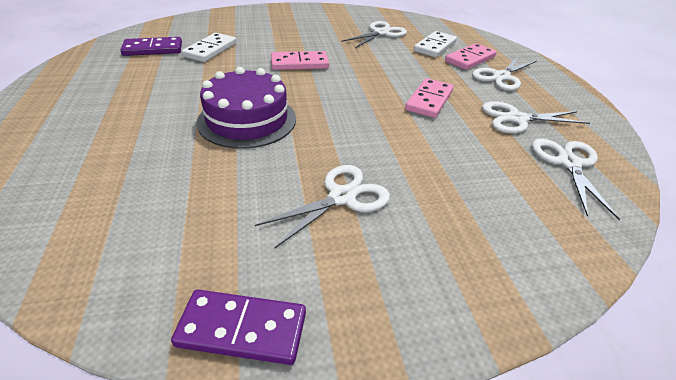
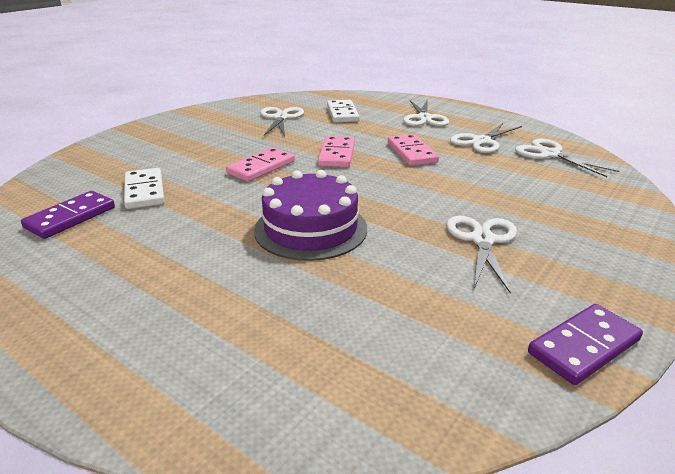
camera: 40 degrees left, 10 degrees down
(470, 59) = (383, 114): pink domino -> pink domino (336, 154)

